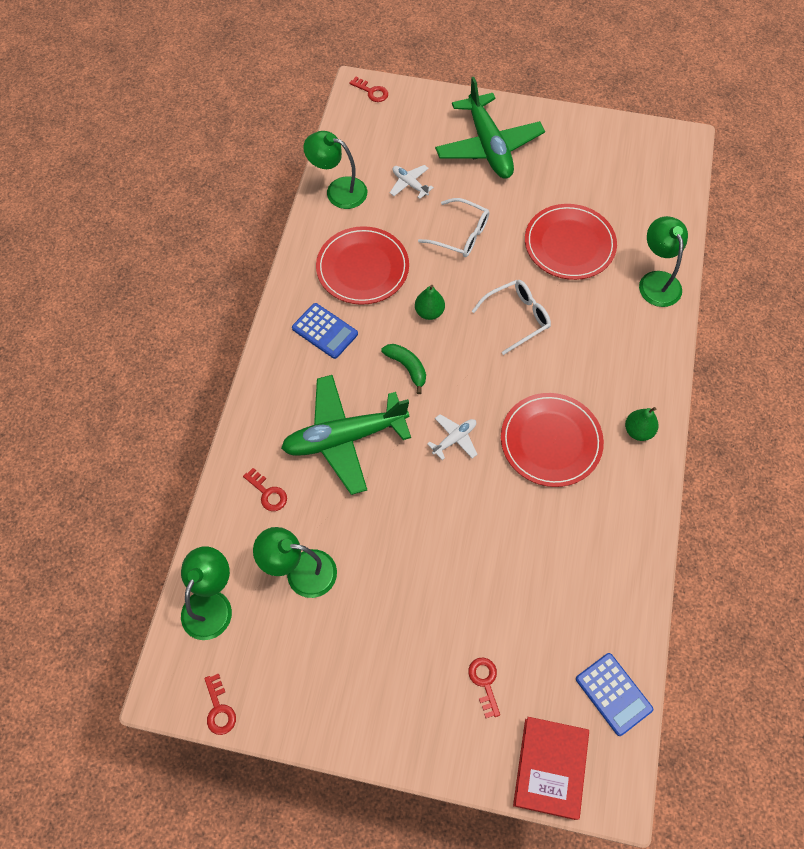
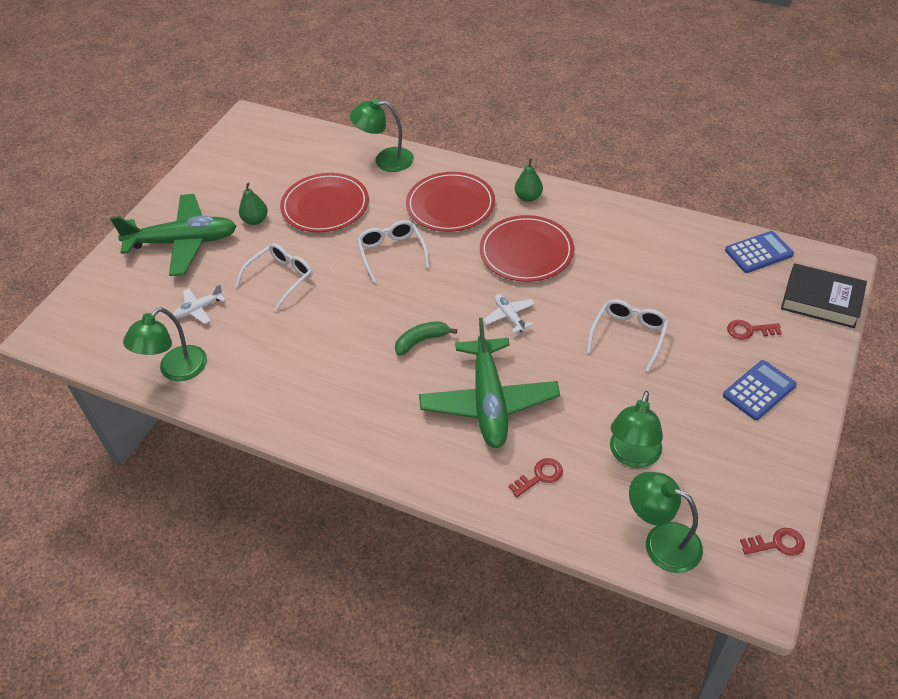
camera: 75 degrees left, 15 degrees down
(325, 331) = (356, 404): blue calculator -> blue calculator (759, 390)
(362, 268) = (288, 362): red plate -> red plate (450, 205)
(371, 92) = (55, 324): red key -> none
(429, 312) = (363, 315): green pear -> green pear (255, 220)
(451, 556) = (629, 335): none -> white glasses
(550, 768) = (821, 300): red book -> black book

